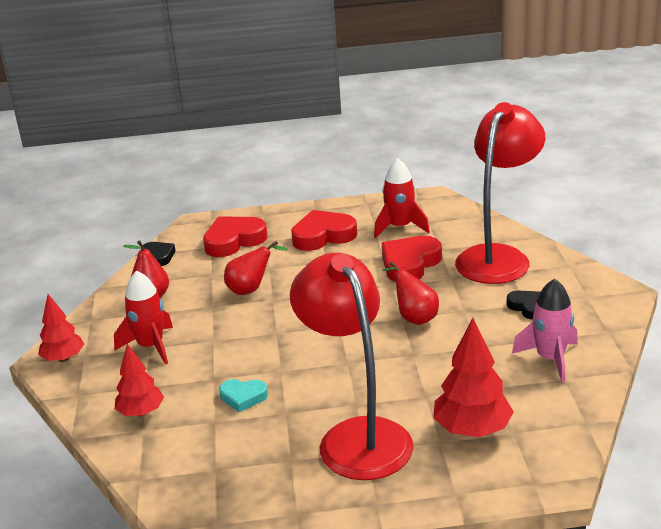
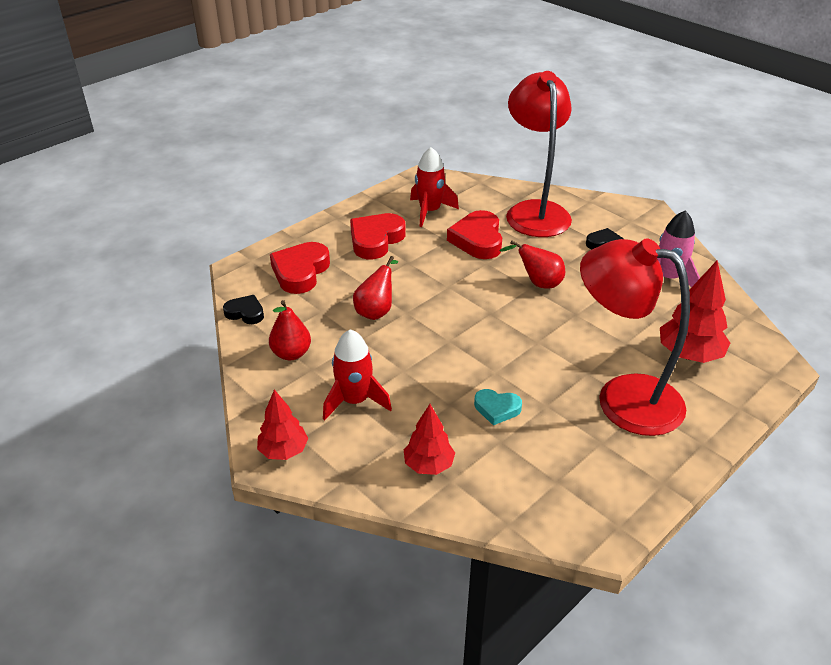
camera: 40 degrees left, 10 degrees up
(243, 397) = (497, 409): turquoise heart -> turquoise heart turned 45 degrees clockwise

